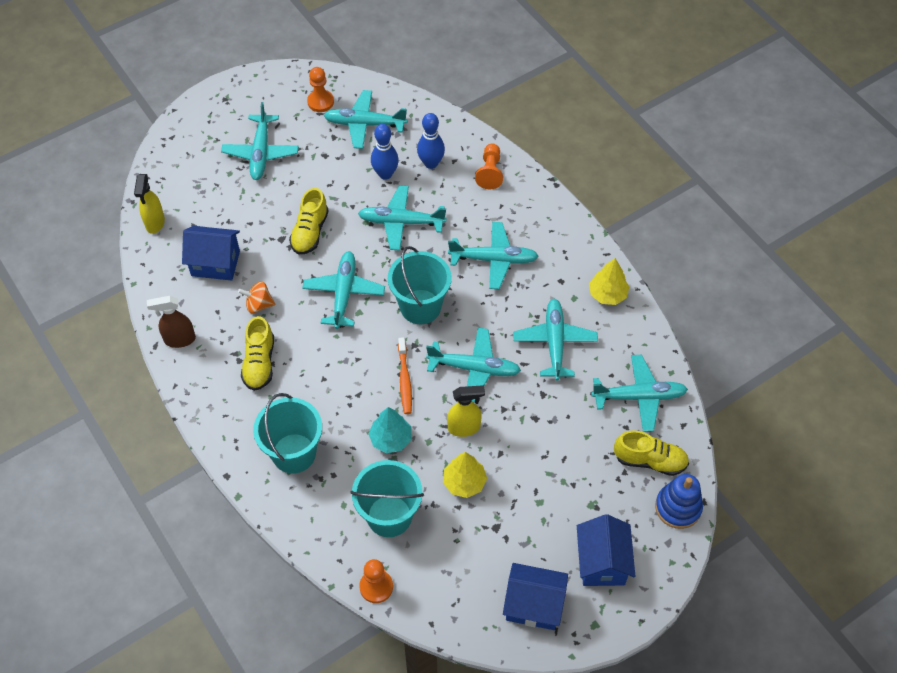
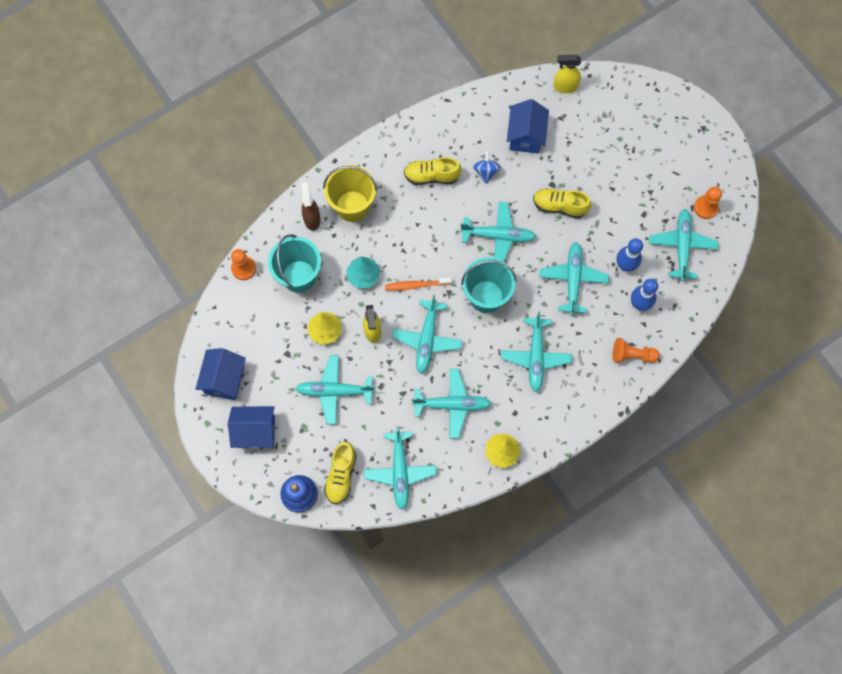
camera: 90 degrees right, 15 degrees up
(179, 339) = (452, 116): brown spray bottle -> brown spray bottle (312, 219)
(259, 305) = (486, 172): orange spinning top -> blue spinning top
(261, 152) = (644, 162): turquoise plane -> turquoise plane (335, 391)
(294, 453) = (352, 206): turquoise bucket -> yellow bucket

